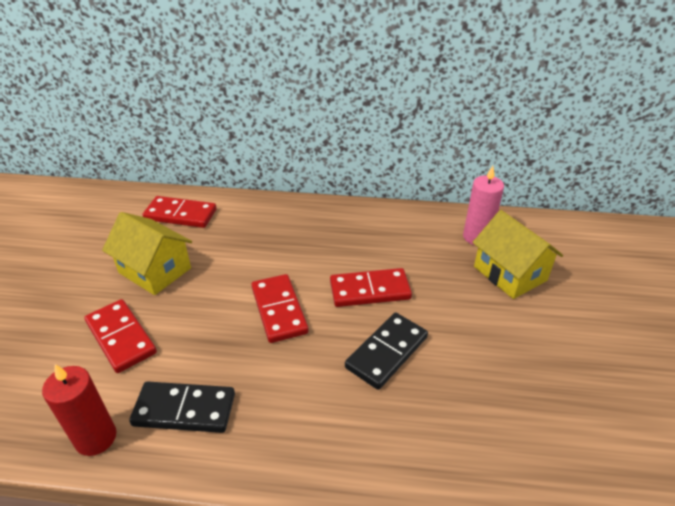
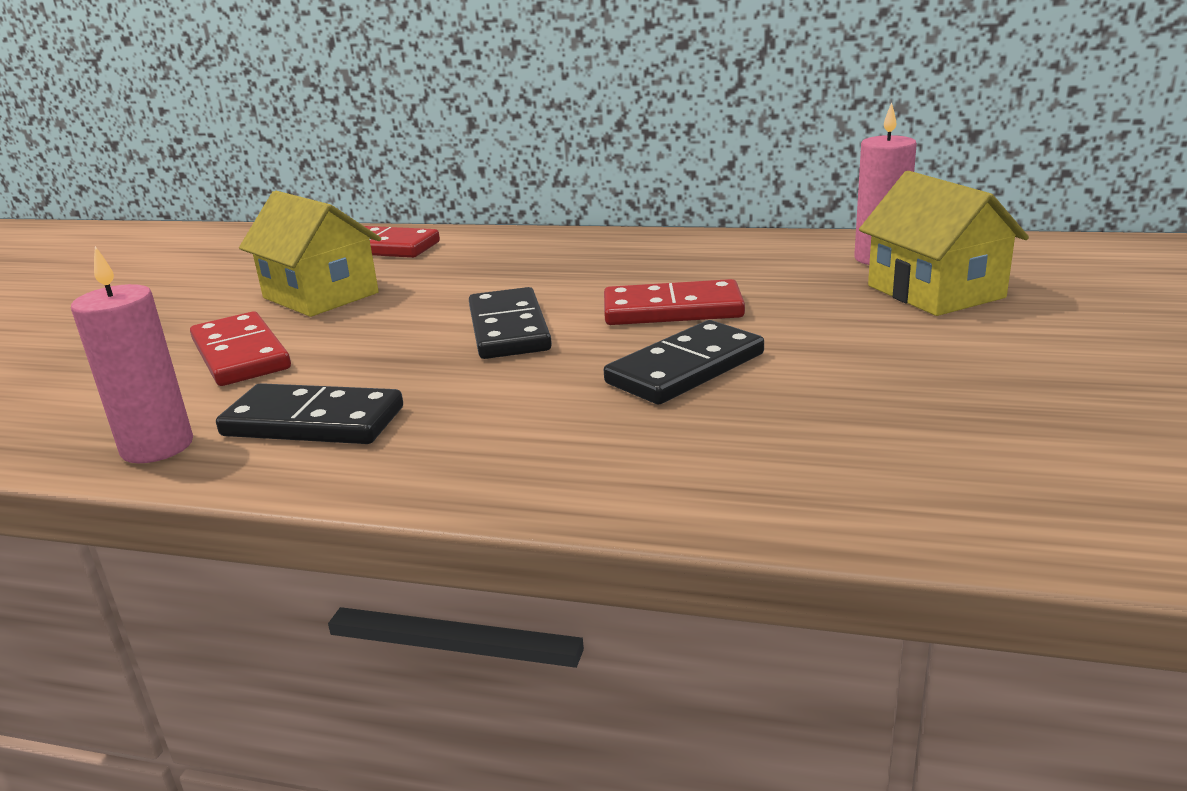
camera: 10 degrees right, 15 degrees down
(96, 438) = (157, 447): red candle -> pink candle
(279, 310) = (508, 329): red domino -> black domino

